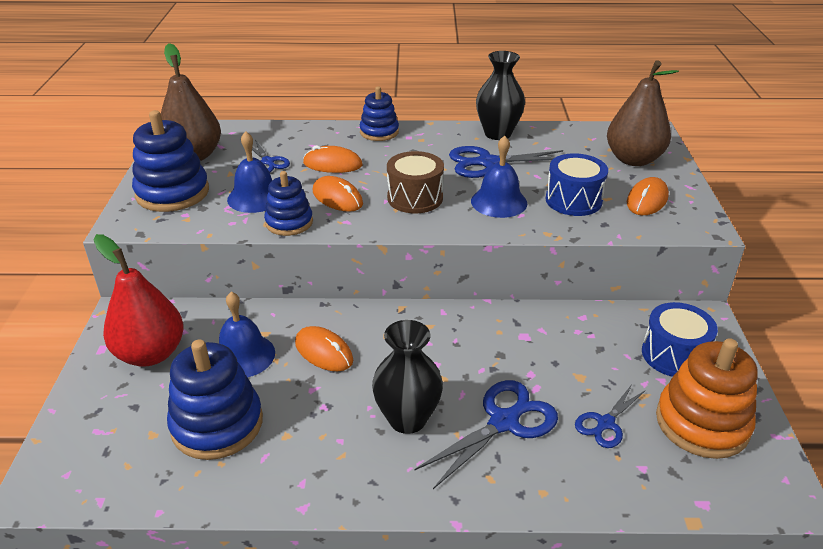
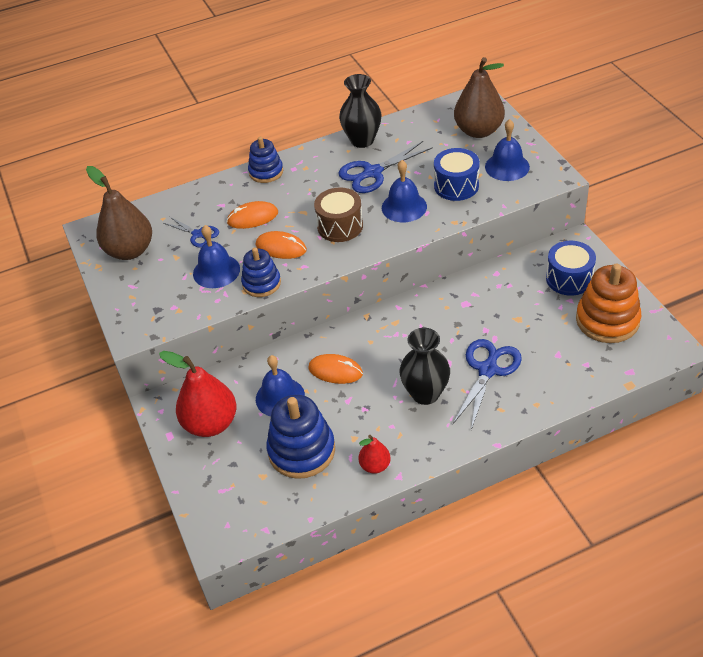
camera: 20 degrees left, 10 degrees up
(172, 193) = (145, 292): blue stacking toy -> none
(284, 481) = (375, 466): none -> red pear
(605, 423) = (550, 345): blue scissors -> none
(647, 200) = (507, 166): orange mouse -> blue bell

